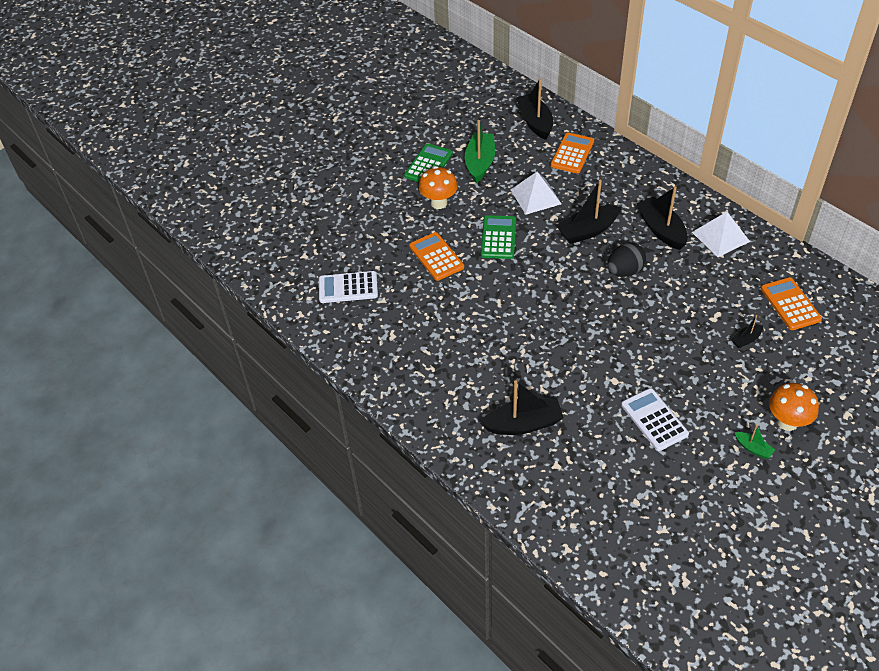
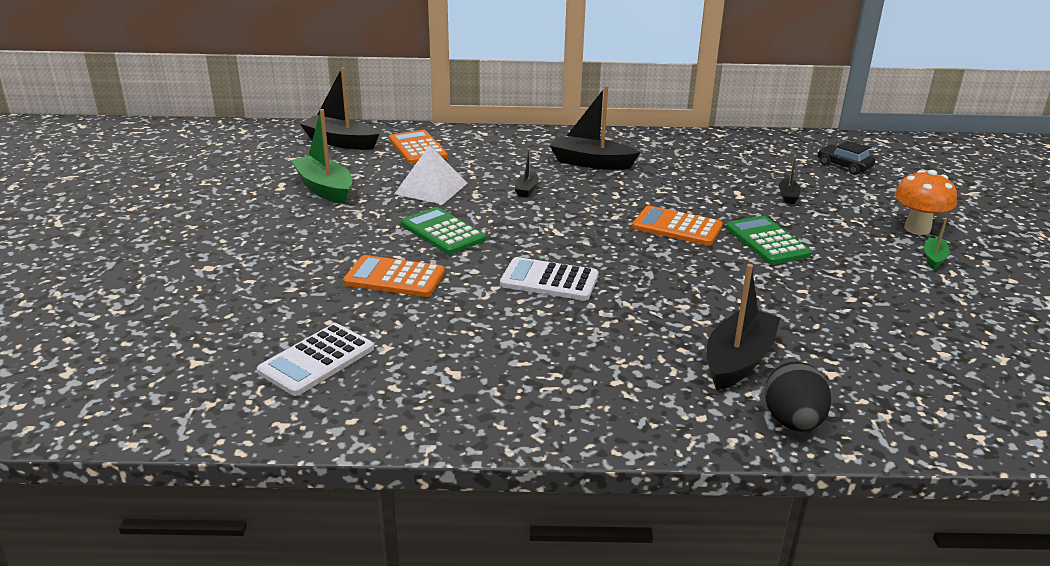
camera: 50 degrees left, 20 degrees down
(428, 165) = (260, 212): green calculator -> green calculator (767, 241)
(439, 203) = (324, 235): orange mushroom -> none
(588, 231) = (527, 190): black boat -> black boat, size x0.49
(624, 271) = (611, 201): black egg -> black egg (792, 422)
(654, 420) = (833, 284): white calculator -> white calculator (549, 280)
(720, 236) = (646, 147): white pyramid -> none
(753, 448) = (934, 258): green boat -> green boat turned 60 degrees counterclockwise
(790, 304) = (773, 162): orange calculator -> orange calculator (677, 227)
(838, 340) = (844, 166): none -> black car

